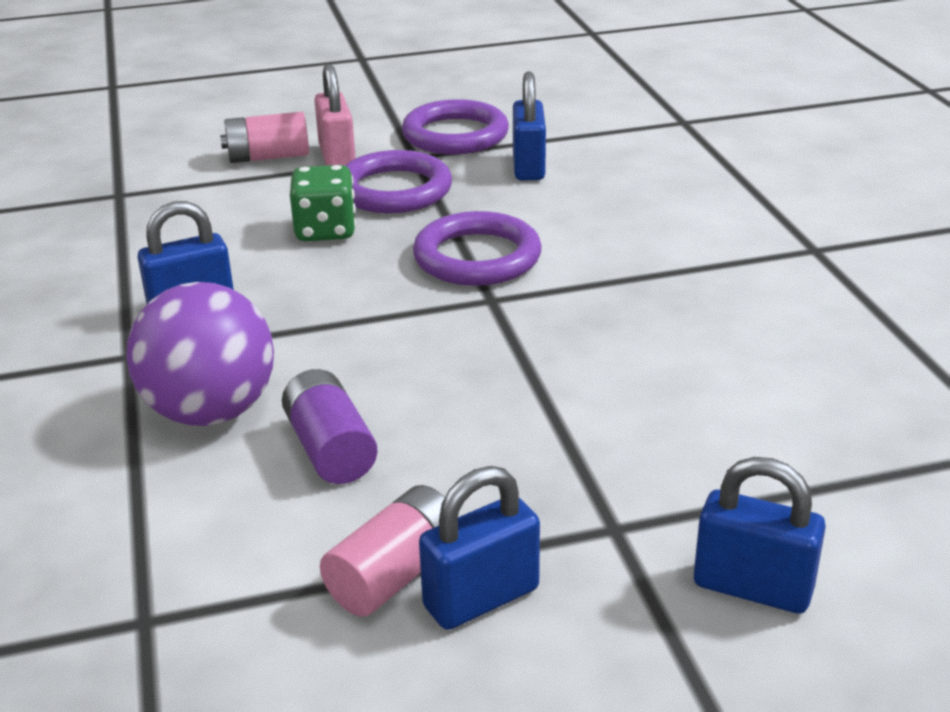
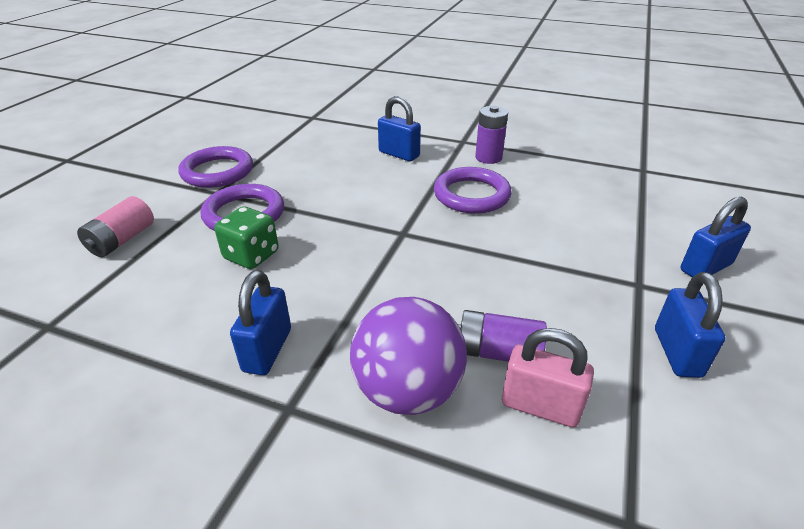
camera: 55 degrees left, 5 degrees up
(337, 157) = (171, 216): pink padlock -> pink padlock (540, 406)
(395, 574) = (640, 376): pink battery -> none
(477, 257) = (356, 219): purple ring -> purple ring (471, 195)
(528, 167) = (288, 168): blue padlock -> blue padlock (399, 154)
(796, 287) = (488, 157): none -> purple battery

